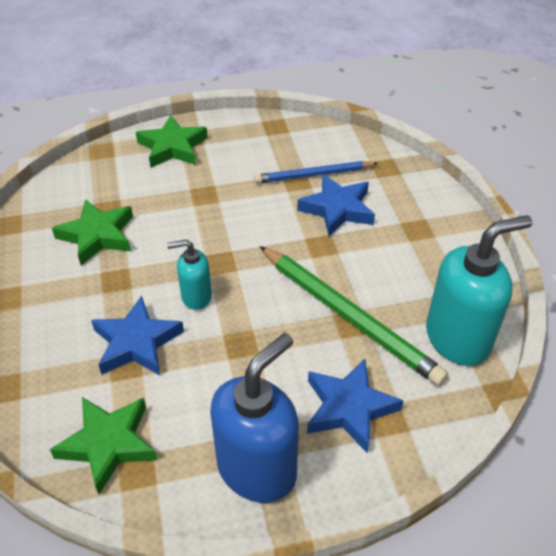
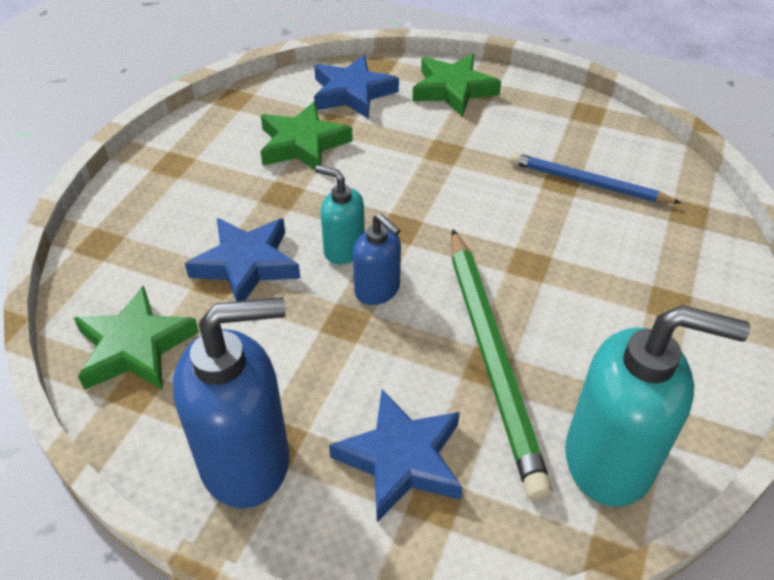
camera: 35 degrees right, 0 degrees up
(243, 312) = (377, 290): none -> blue soap dispenser
(337, 209) = (584, 233): blue star -> blue star (352, 93)

